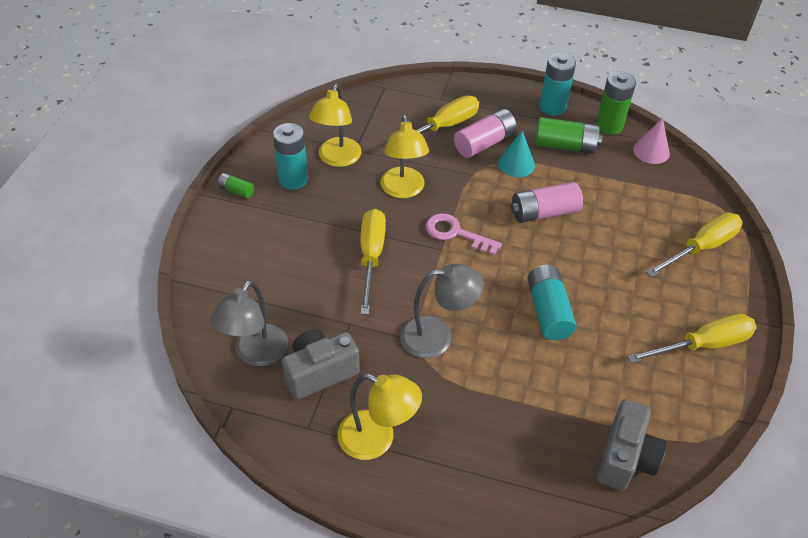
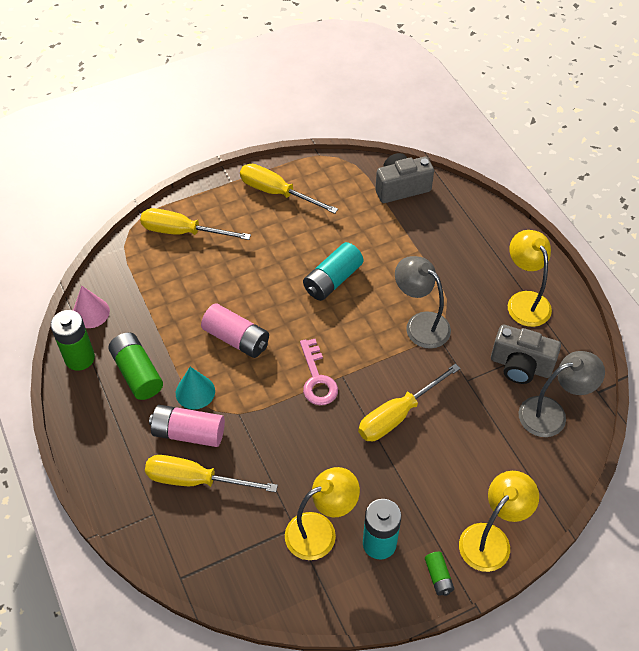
camera: 130 degrees left, 5 degrees up
(403, 190) = (306, 449): yellow lamp -> yellow lamp (491, 539)
(552, 107) = (87, 414): turquoise battery -> none

